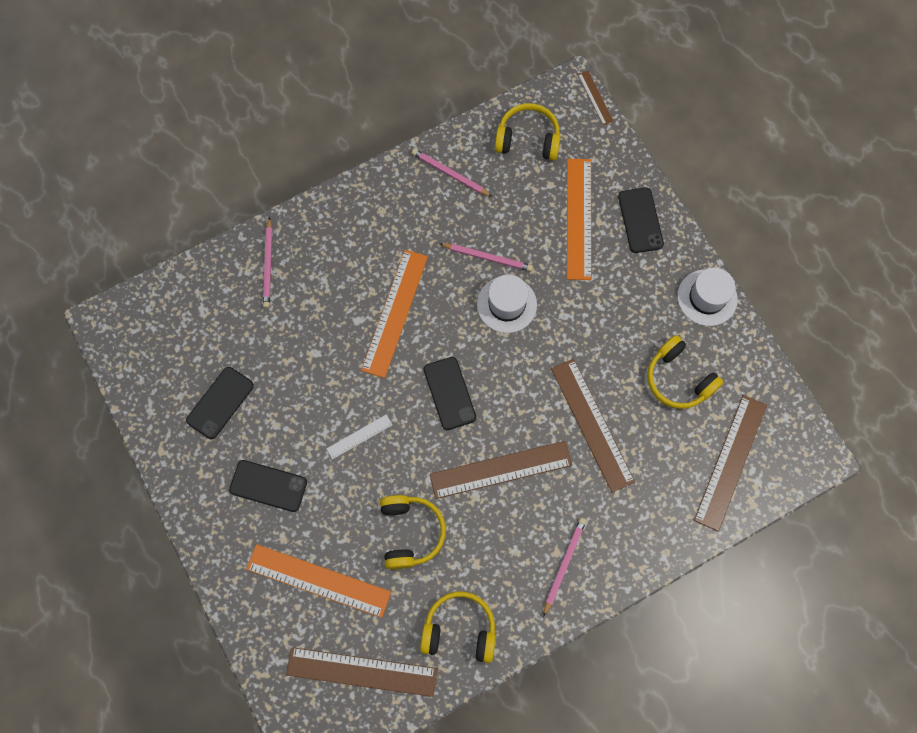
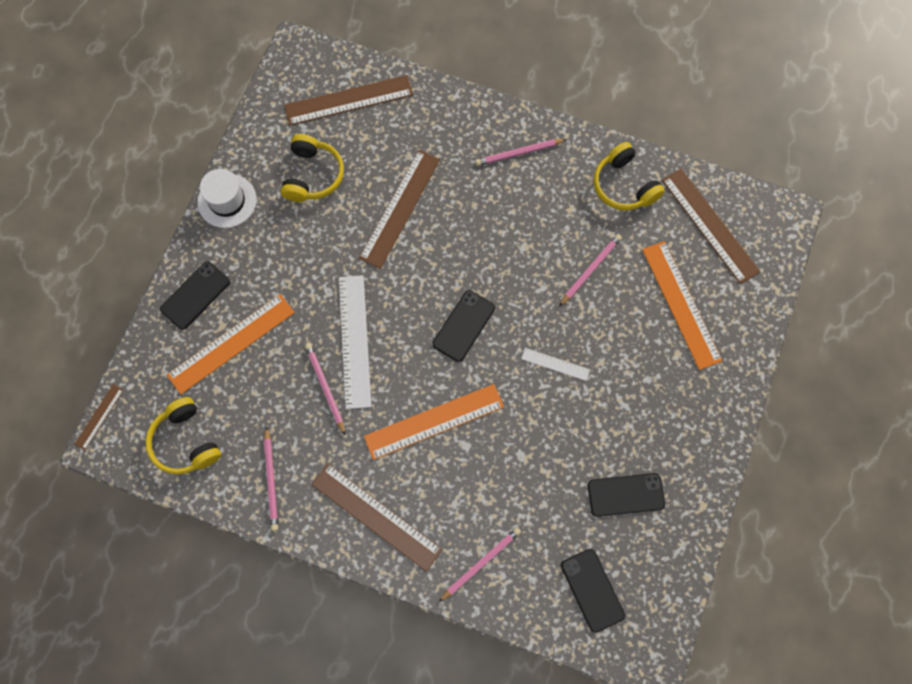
camera: 130 degrees left, 0 degrees up
(268, 486) = (651, 399): black phone -> black phone (592, 590)
(410, 532) = (590, 270): yellow headphones -> pink pencil
(501, 470) = (489, 244): brown ruler -> brown ruler (376, 516)
(506, 304) = (354, 341): white hat -> white ruler

